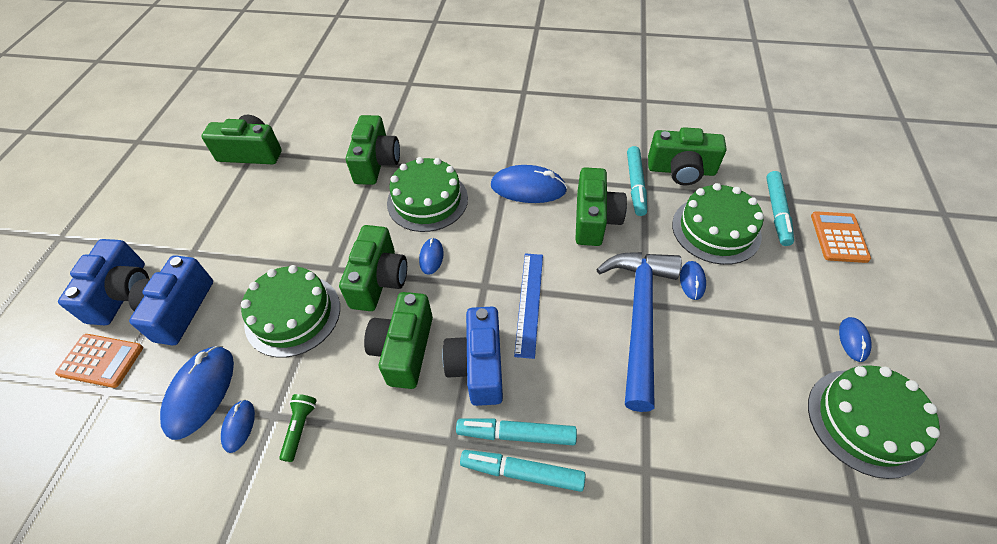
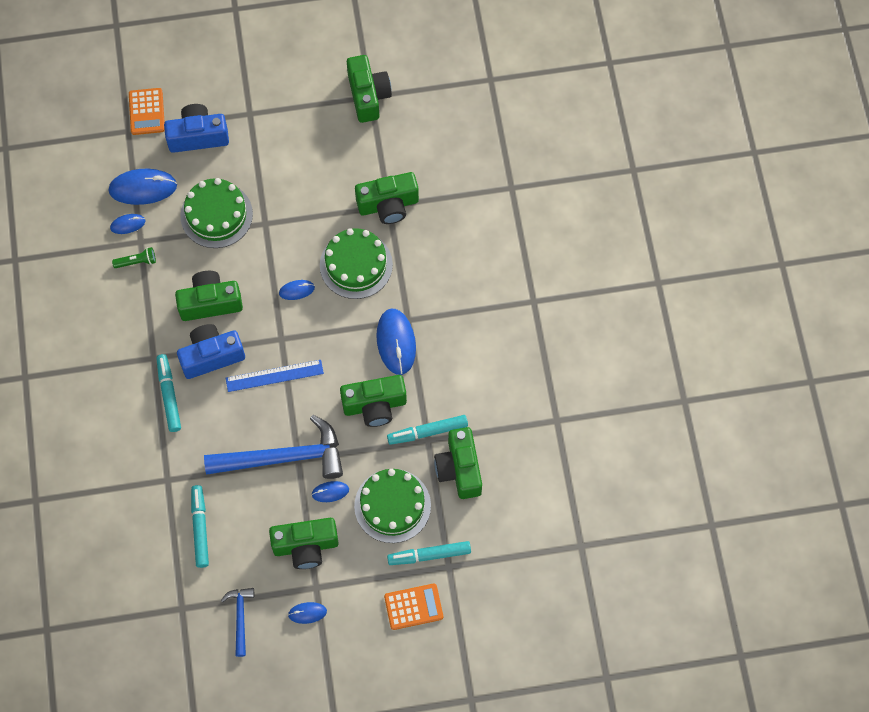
camera: 70 degrees right, 15 degrees up
(123, 293) = (200, 89): blue camera -> none
(379, 280) = (263, 261): green camera -> green camera (305, 546)
(522, 472) = (145, 405): turquoise marker -> turquoise marker (200, 528)
(866, 421) = (240, 618): green cake -> blue hammer

